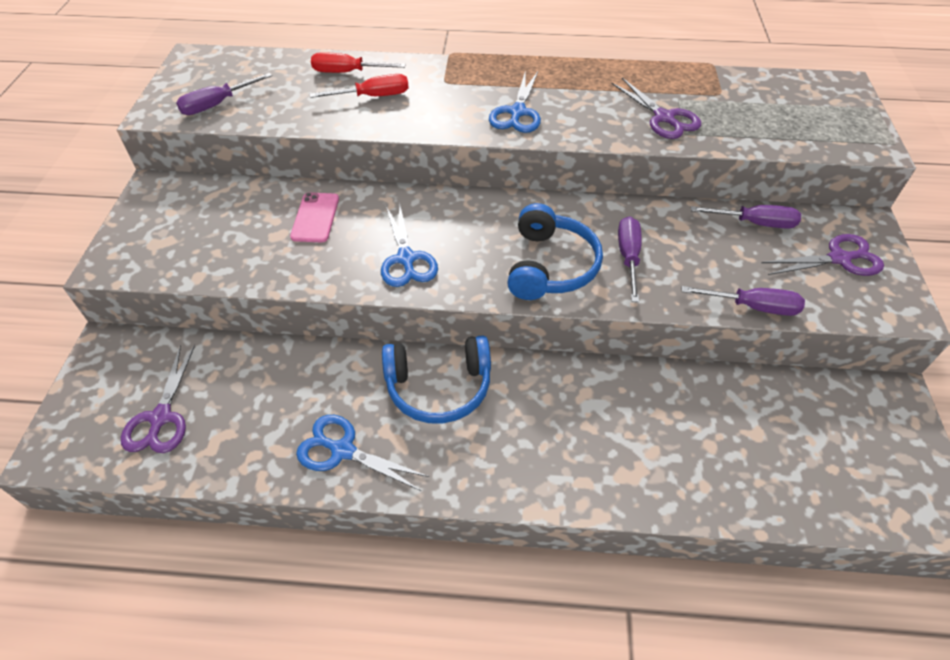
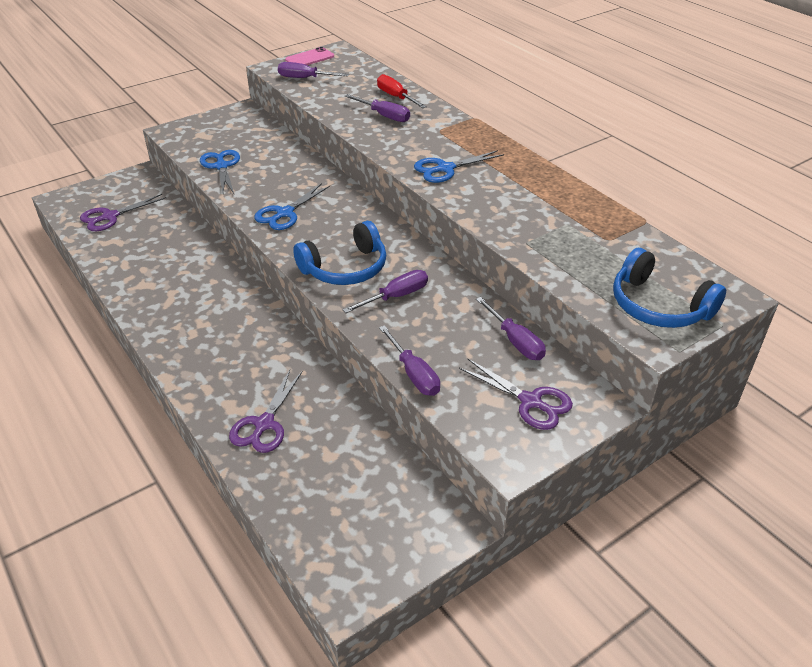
camera: 50 degrees right, 10 degrees down
(315, 217) = (281, 167): pink phone -> pink phone (310, 58)
(343, 450) = (144, 285): blue scissors -> blue scissors (221, 166)
(373, 96) = (384, 116): red screwdriver -> purple screwdriver
(439, 387) = (224, 295): blue headphones -> blue headphones (658, 306)
(664, 118) = (532, 226): purple scissors -> purple scissors (264, 424)

